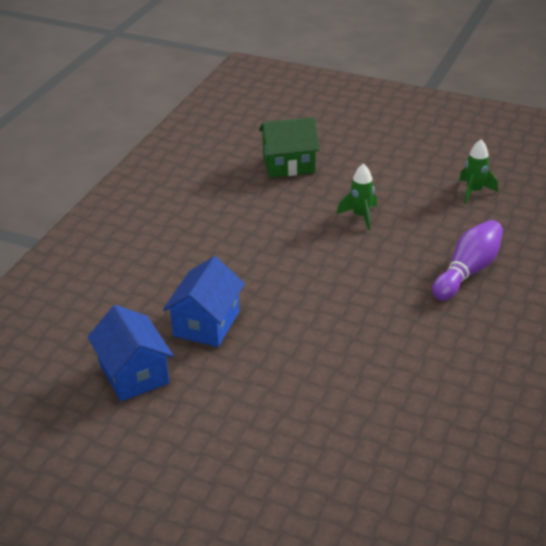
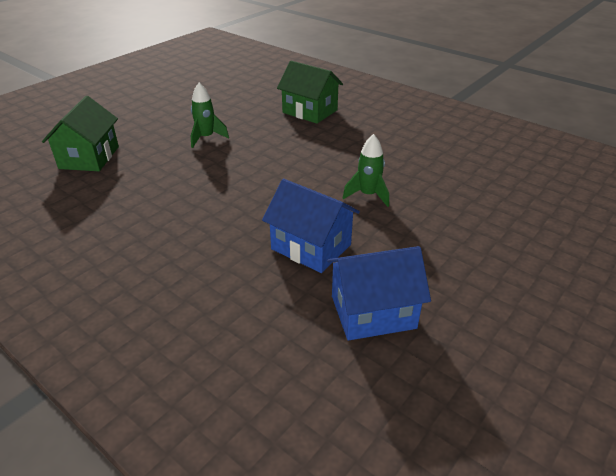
camera: 75 degrees left, 0 degrees up
(467, 271) = (310, 111): purple bowling pin -> green house
(474, 191) = (215, 90): green rocket -> green rocket (368, 195)

